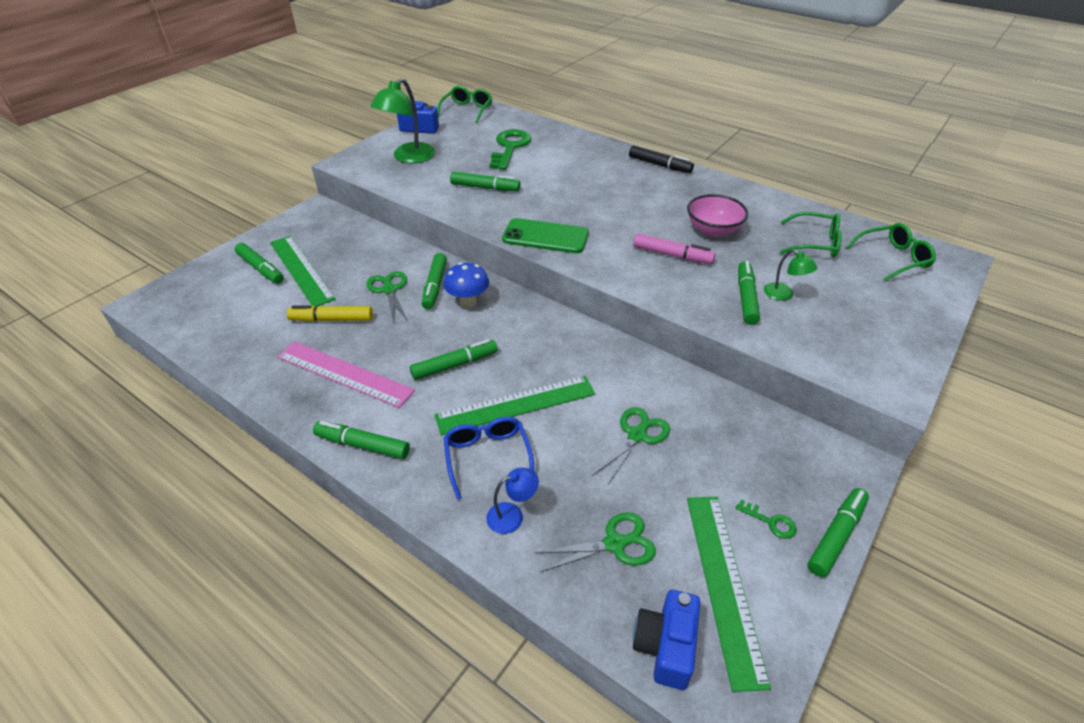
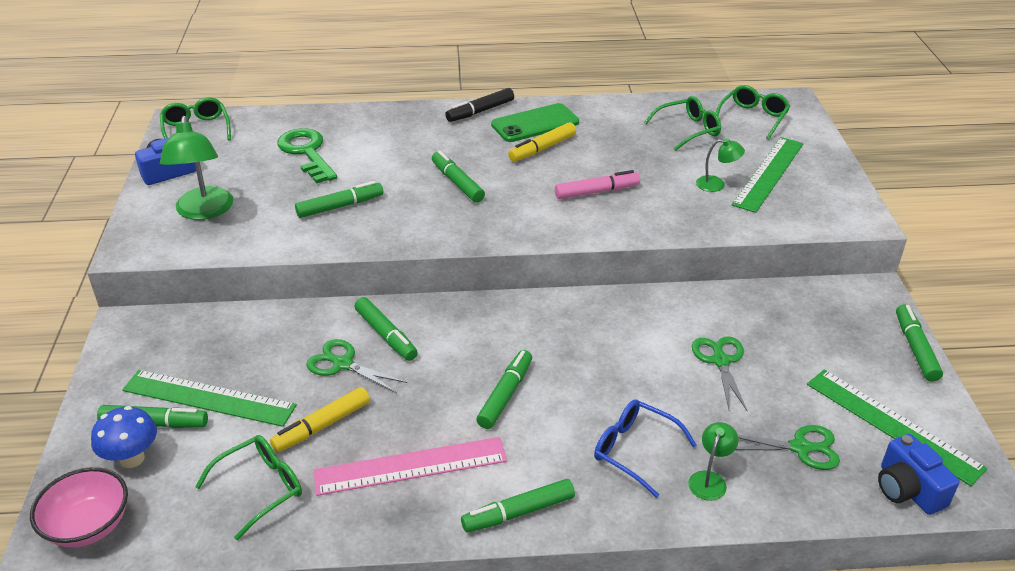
camera: 40 degrees left, 5 degrees down
(259, 335) = (261, 488): none -> green glasses
(468, 302) = (440, 332): blue mushroom -> blue mushroom (132, 459)
(512, 515) = (710, 479): blue lamp -> green lamp
(516, 405) = (602, 395): green ruler -> green ruler (769, 173)
(545, 236) = (467, 227): green phone -> green phone (535, 123)
(615, 543) = (801, 448): green scissors -> green scissors turned 60 degrees clockwise
(659, 165) = (480, 111): black marker -> black marker turned 150 degrees clockwise
(671, 208) = (542, 148): none -> yellow marker
(713, 230) = (601, 154): pink bowl -> pink bowl (88, 525)
(746, 298) = (694, 201): green marker -> green marker (457, 183)
(771, 522) = (872, 365): green key -> none

